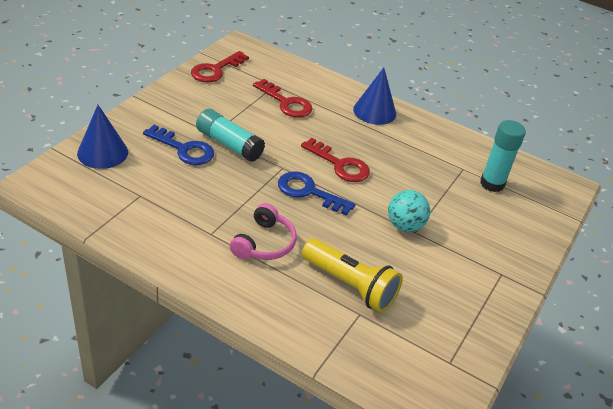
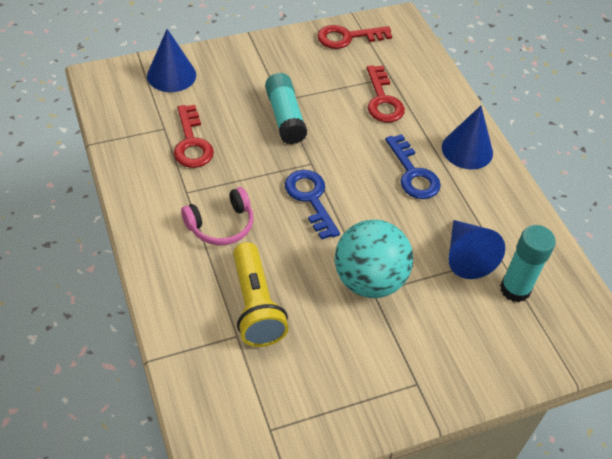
camera: 40 degrees right, 10 degrees up
(184, 149) = (241, 103): blue key -> blue key (413, 173)
(340, 165) = (369, 187): red key -> red key (192, 143)
(405, 225) = (369, 280): turquoise ball -> turquoise ball, size x1.61
(445, 178) = (466, 256): none -> blue cone

